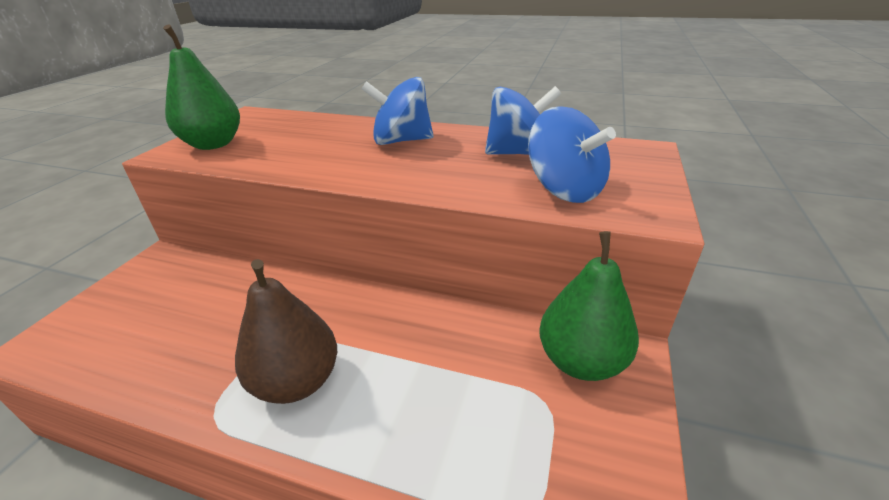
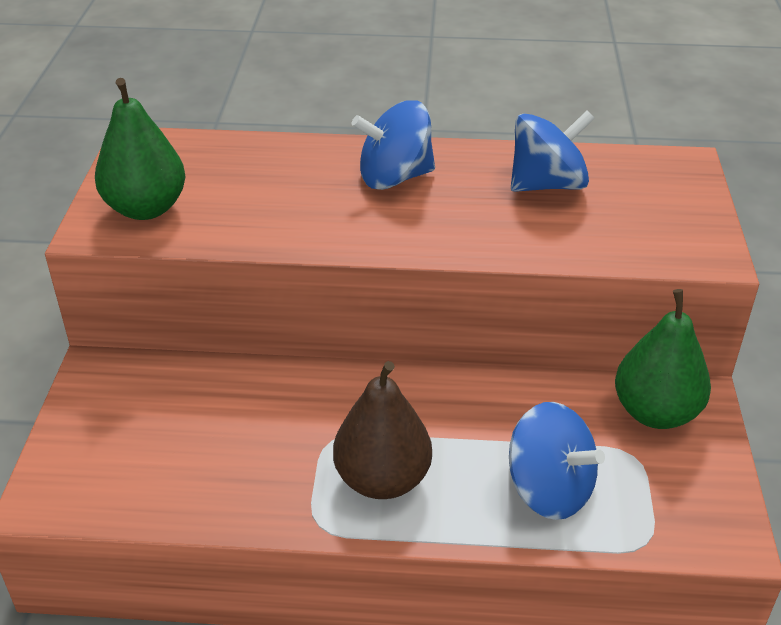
camera: 15 degrees left, 5 degrees up
(564, 190) = (616, 234): blue spinning top -> blue spinning top (549, 490)

